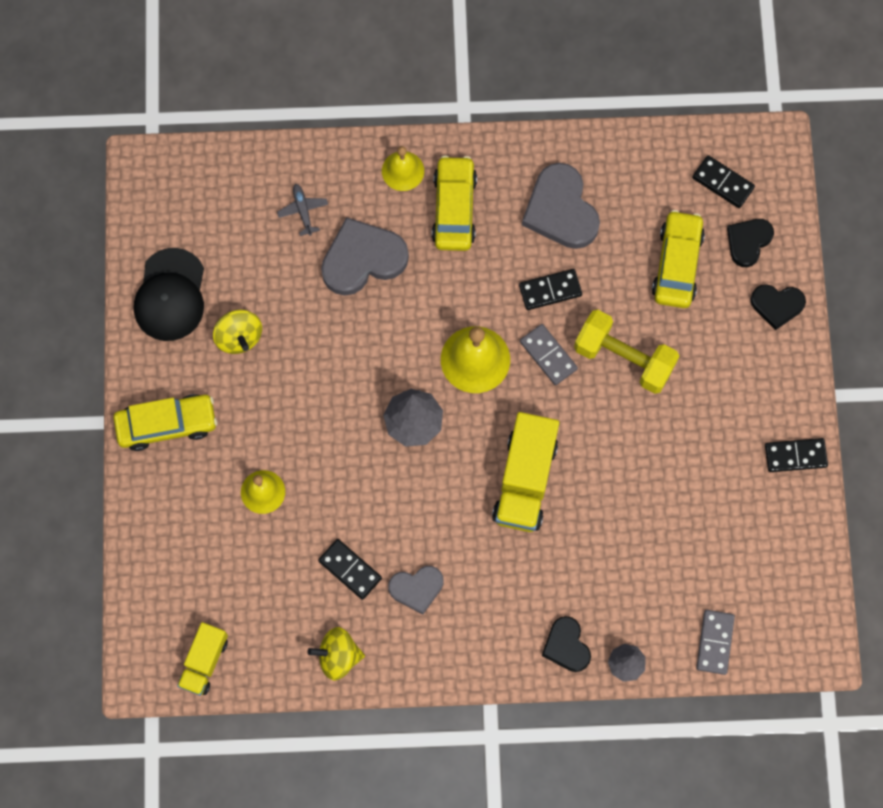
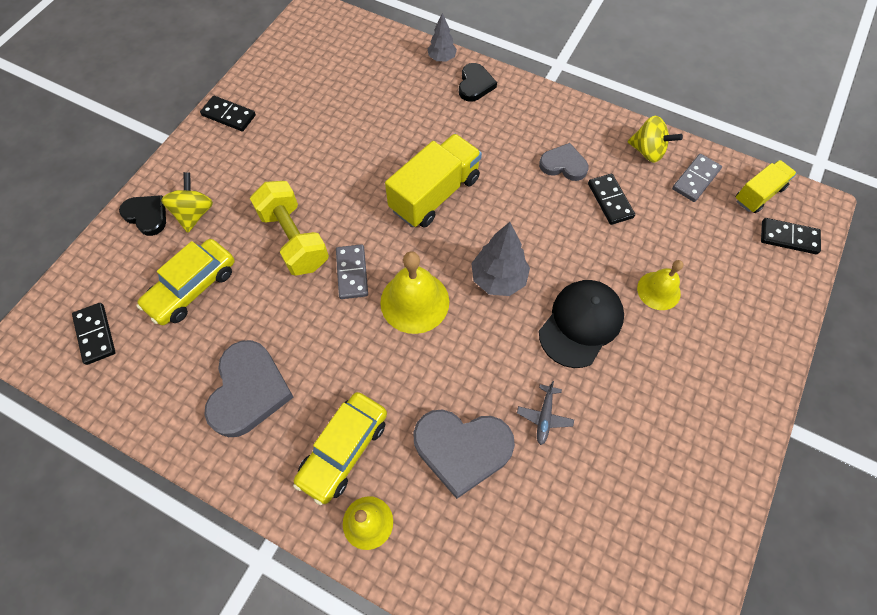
camera: 150 degrees left, 10 degrees down
(167, 424) = (728, 392): yellow car -> none
(170, 295) = (679, 523): black cap -> black cap (581, 324)
(239, 337) = (623, 438): yellow spinning top -> yellow spinning top (194, 213)
(303, 211) = (495, 538): grey plane -> grey plane (544, 416)
(550, 290) = (311, 324): black domino -> black domino (788, 238)
(714, 642) = (374, 44): grey domino -> grey domino (696, 179)
(748, 242) = (122, 274): black heart -> none

